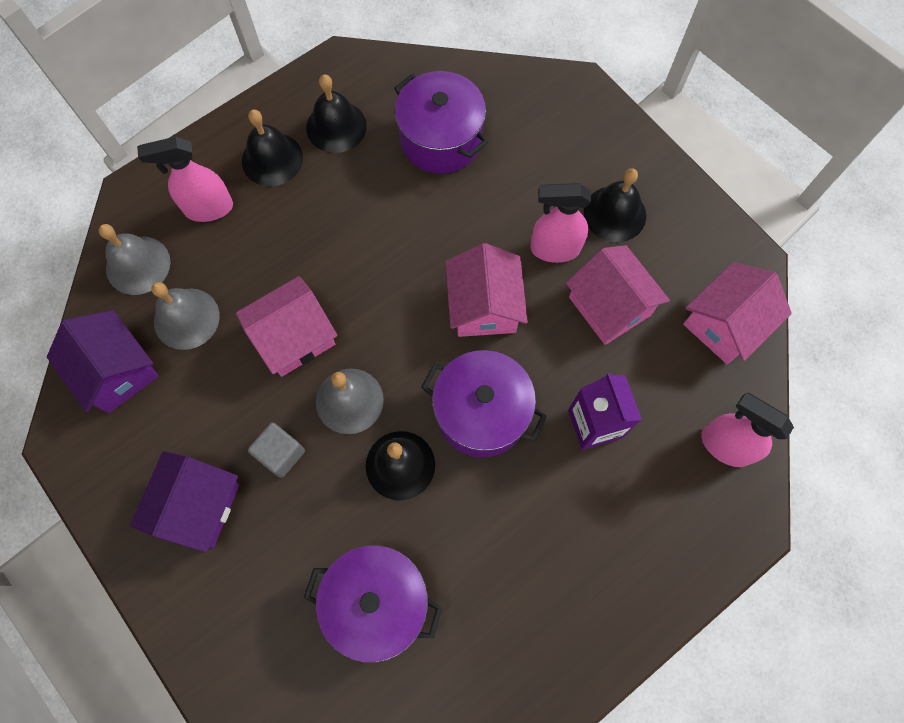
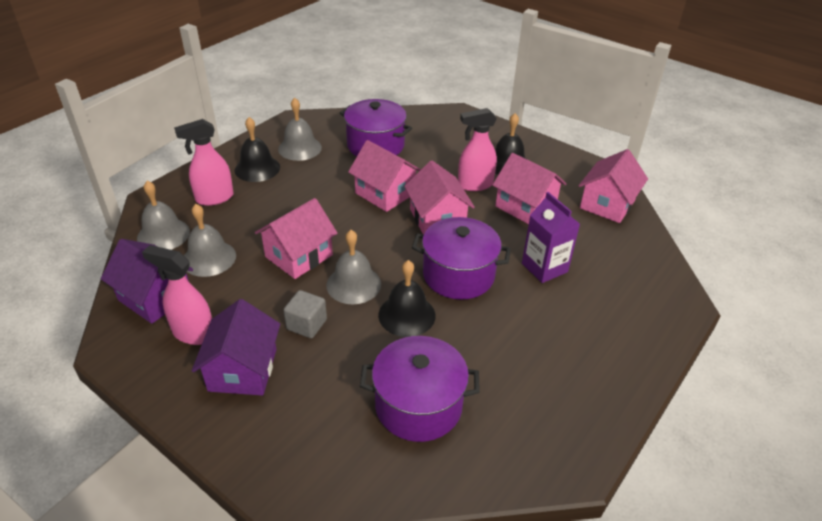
camera: 15 degrees left, 30 degrees down
(336, 126) = (300, 148): black bell -> grey bell
(429, 242) = (385, 193): none -> pink house
(724, 445) = (641, 264): pink spray bottle -> pink spray bottle (193, 333)

